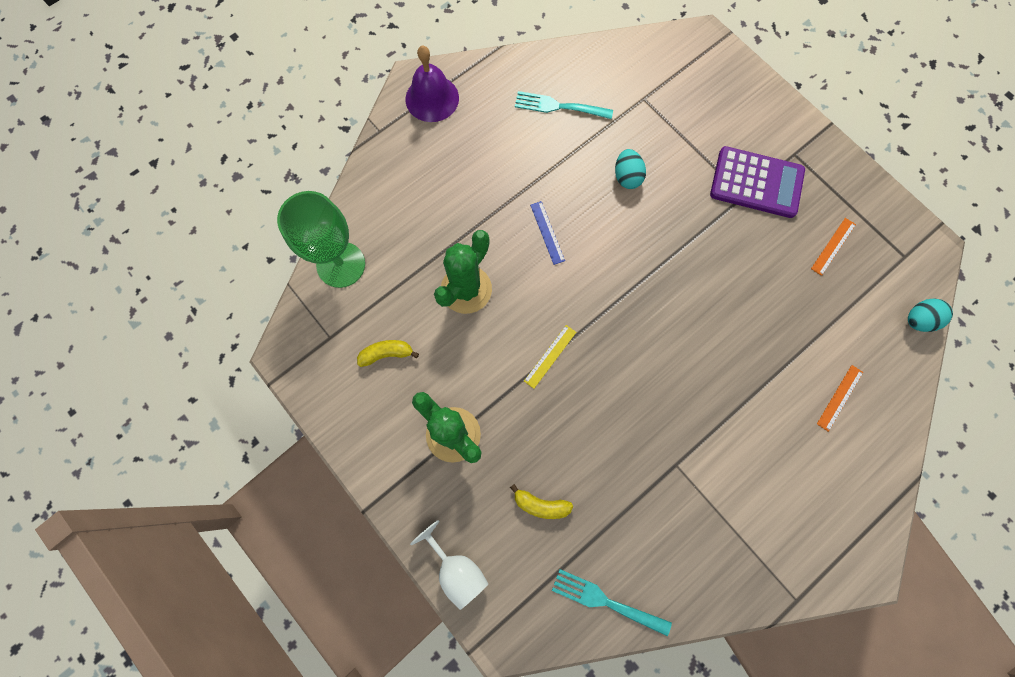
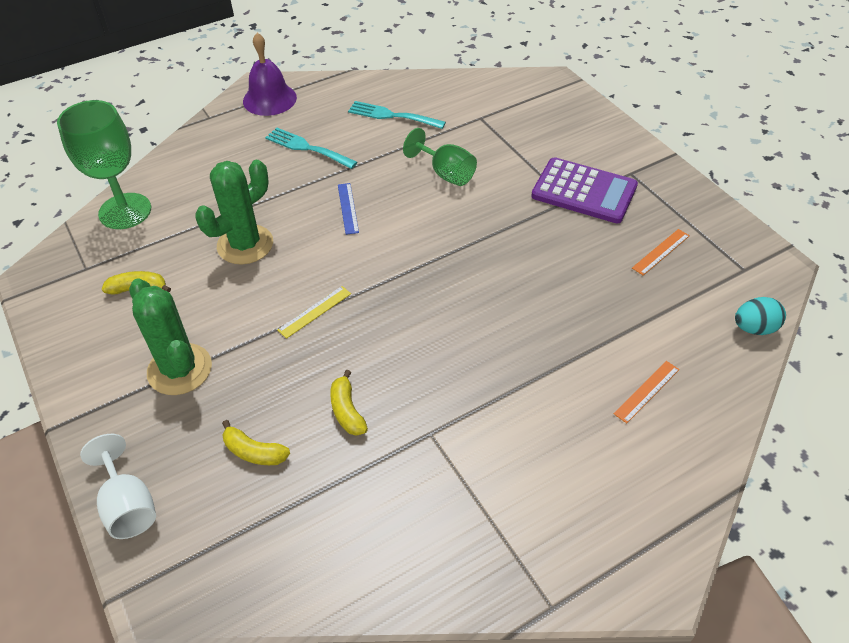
camera: 10 degrees right, 25 degrees down
(604, 454) = (347, 411): none -> yellow banana
(606, 601) = (299, 569): turquoise fork -> turquoise fork (308, 148)
(627, 177) = (446, 173): turquoise egg -> green goblet

